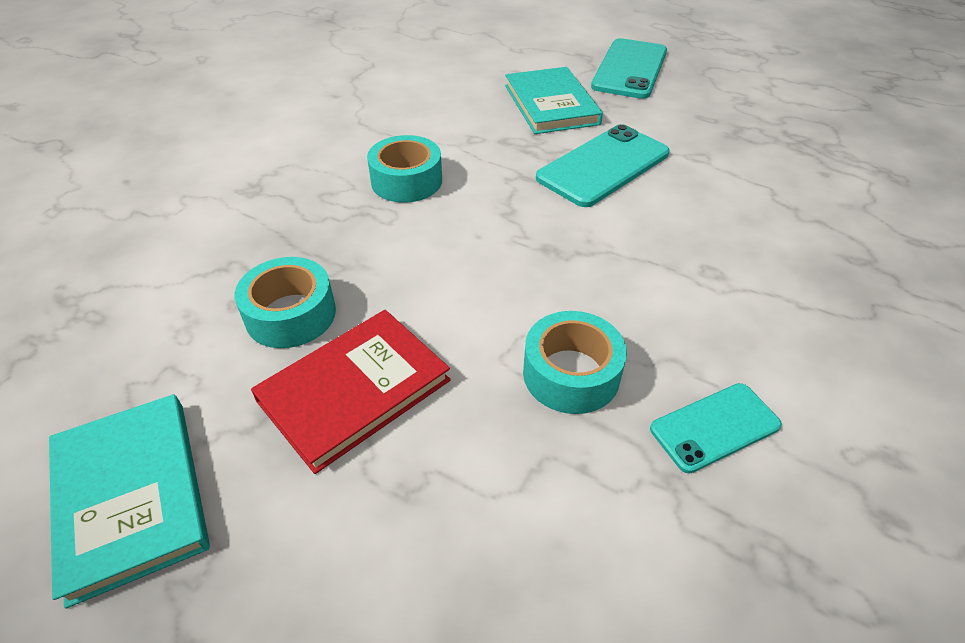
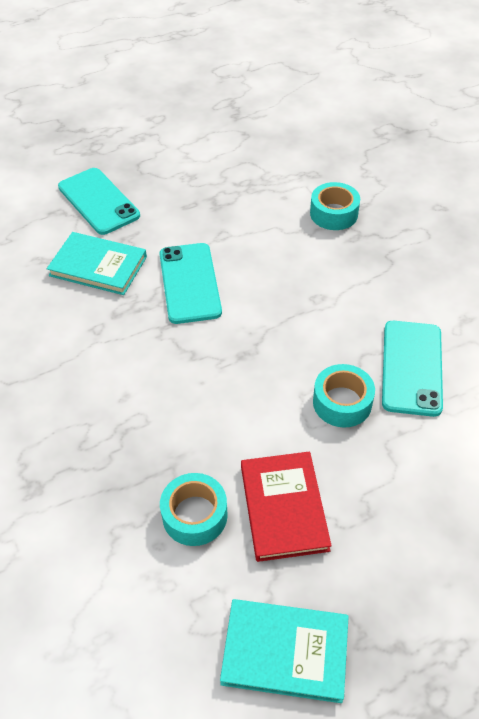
camera: 55 degrees left, 5 degrees up
(406, 181) = (110, 390): turquoise tape -> turquoise tape (334, 213)
(715, 427) = (412, 367): turquoise phone -> turquoise phone, size x1.67

